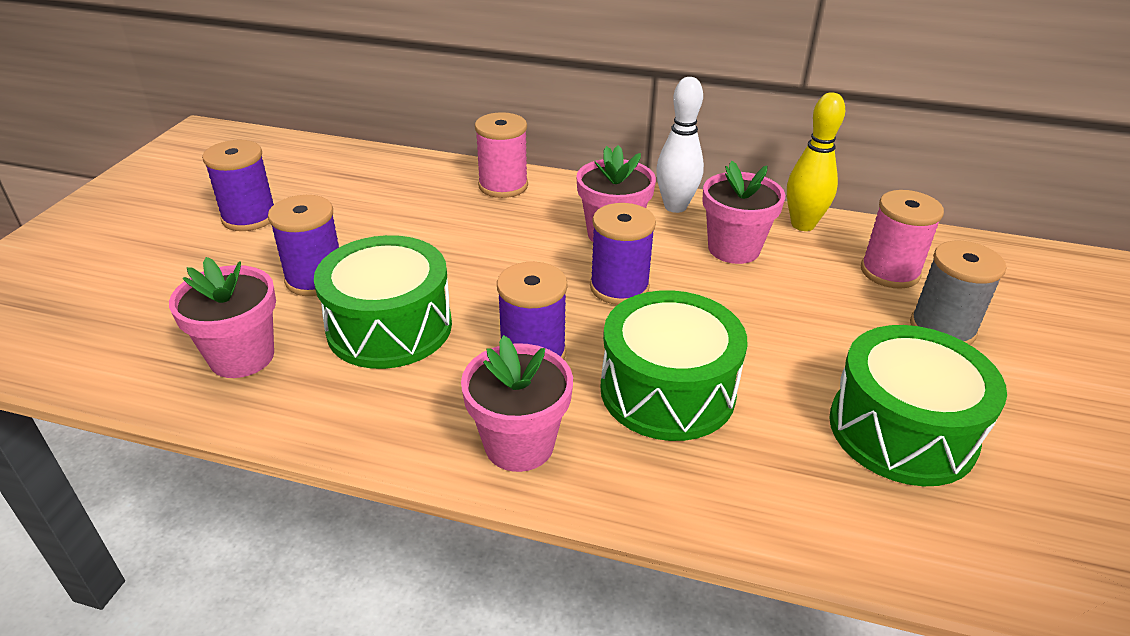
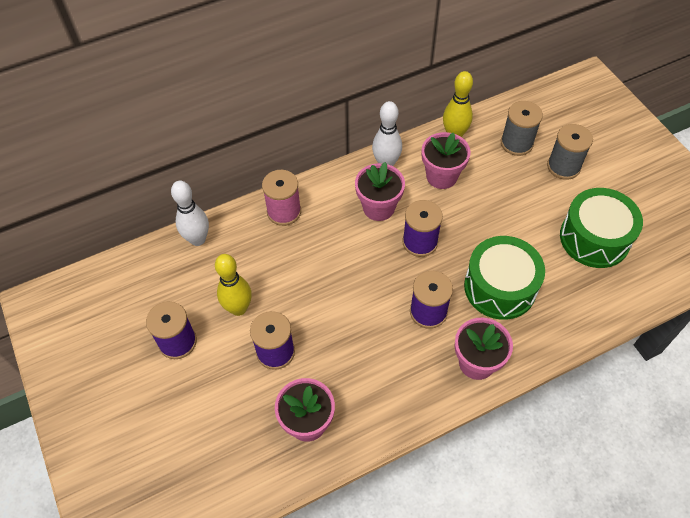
camera: 40 degrees left, 20 degrees up
(341, 227) = (238, 308): none -> yellow bowling pin
(389, 327) = (350, 349): green drum -> none
(390, 163) = (197, 239): none -> white bowling pin
(889, 272) = (516, 143): pink spool -> grey spool

